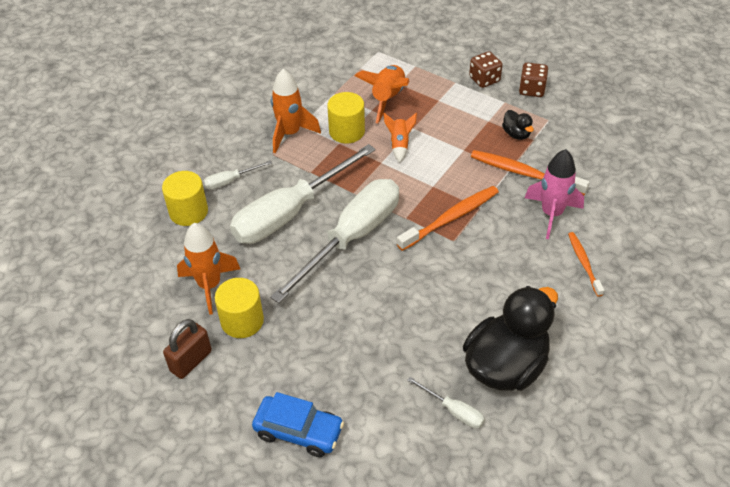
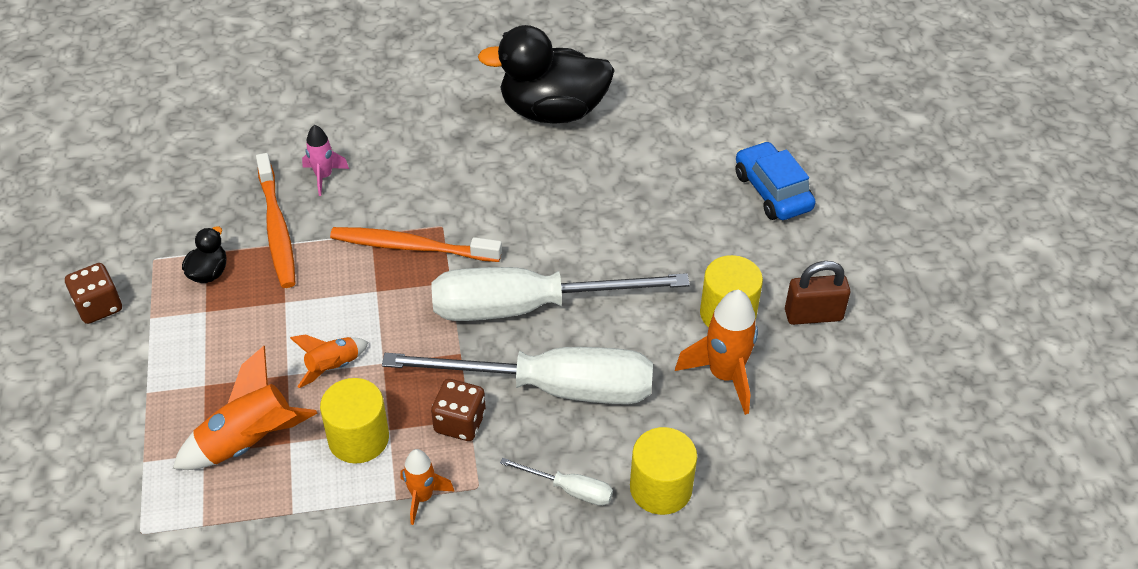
camera: 135 degrees left, 0 degrees up
(290, 133) = (422, 497): orange rocket -> orange rocket, size x0.60
(453, 411) = (634, 116): white screwdriver -> none
(484, 79) = (114, 366): brown dice -> brown dice (460, 422)
(551, 214) = (324, 176): pink rocket -> pink rocket, size x0.60
(584, 263) = (372, 123): orange toothbrush -> none

